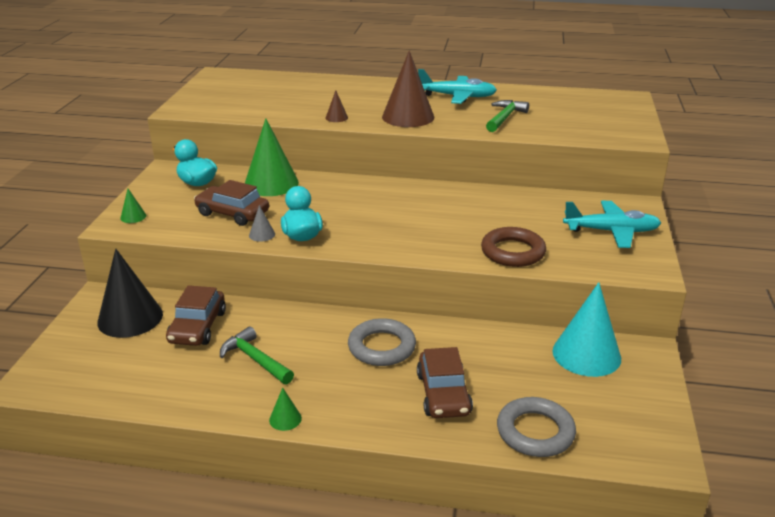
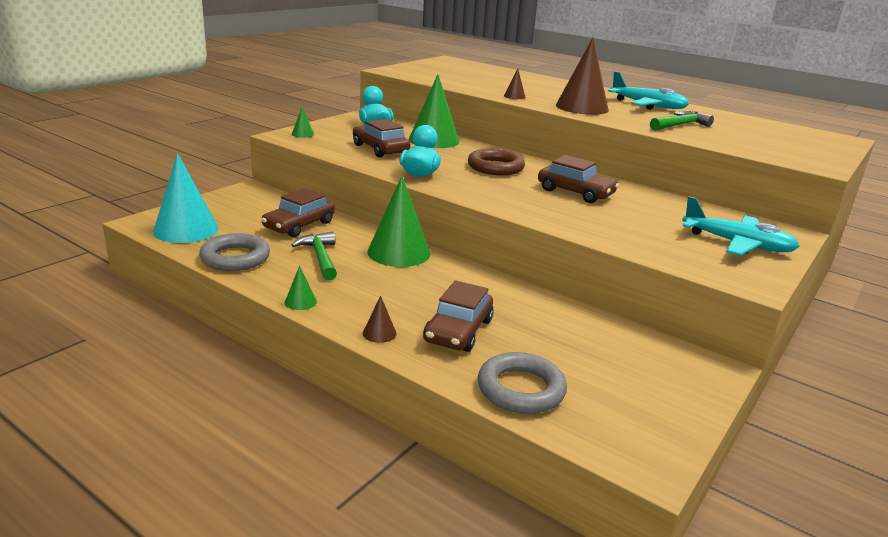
camera: 25 degrees right, 5 degrees down
(130, 318) = (256, 206): black cone -> none
(262, 234) = (388, 166): grey cone -> none
(321, 325) = (399, 252): none -> green cone
(381, 347) = (436, 282): grey ring -> grey ring (235, 258)
(383, 424) = (379, 333): none -> brown cone
(451, 213) = (575, 192): none -> brown car
(513, 252) = (608, 231): brown ring -> brown ring (495, 167)
(586, 354) = (640, 349): turquoise cone -> turquoise cone (186, 230)

